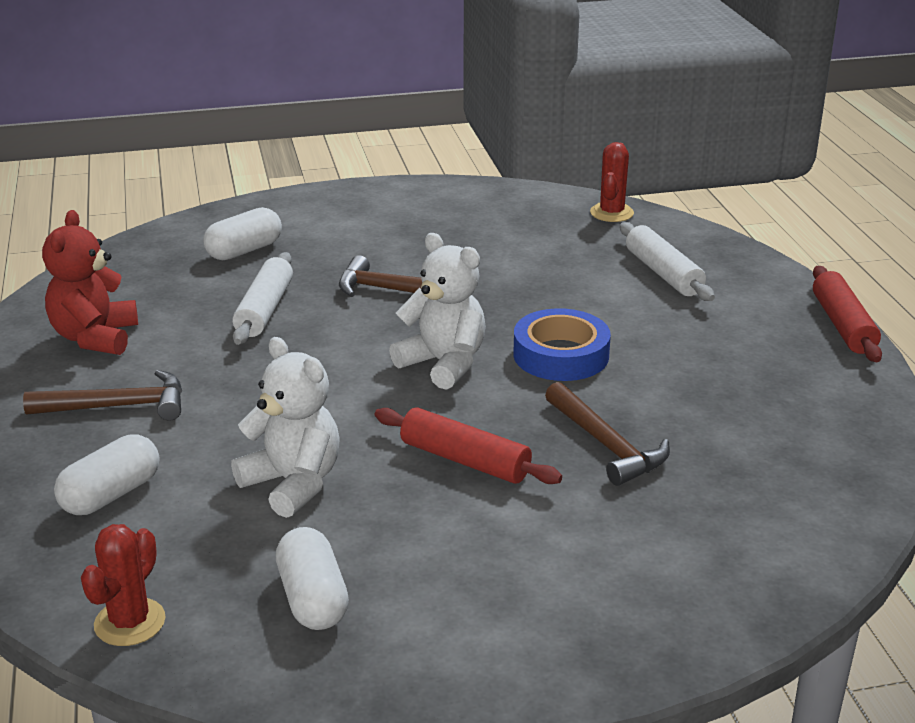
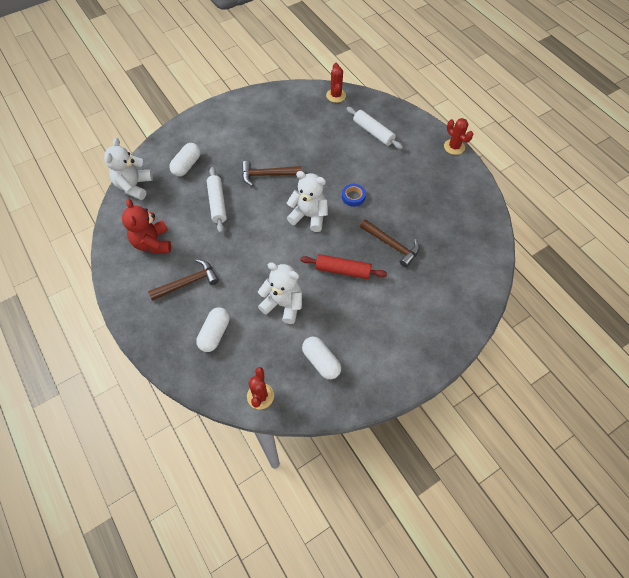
camera: 20 degrees left, 30 degrees up
(123, 259) = (134, 186): none -> white teddy bear
(561, 355) = (353, 197): blue tape -> blue tape, size x0.58
(843, 325) = (454, 147): red rolling pin -> red cactus

